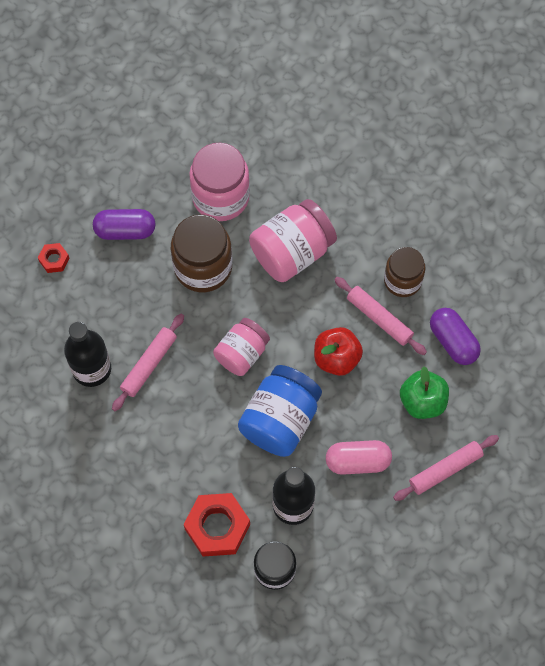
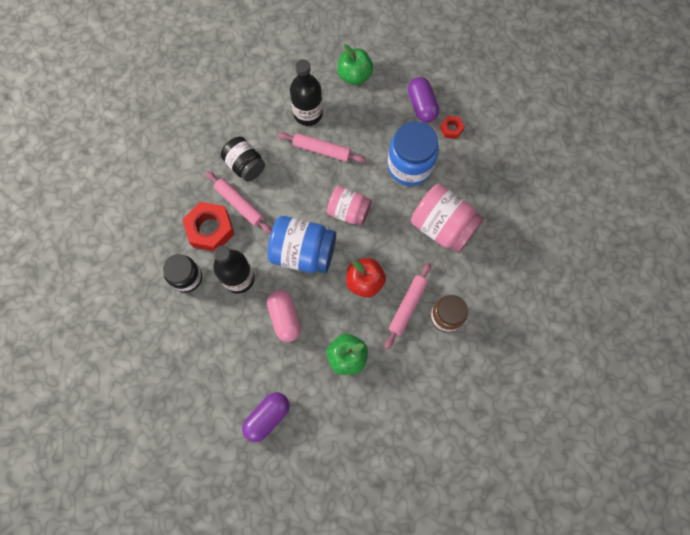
camera: 75 degrees right, 5 degrees up
(54, 260) = (383, 66): red nut -> red nut (451, 129)
(55, 298) = (354, 75): none -> green apple
(141, 464) = (245, 165): none -> black jar
(203, 267) = (409, 166): brown jar -> blue jar
(220, 197) = (471, 163): pink jar -> none
(445, 470) = (294, 388): pink rolling pin -> pink rolling pin (239, 204)
(453, 341) = (405, 369): purple capsule -> purple capsule (267, 417)

